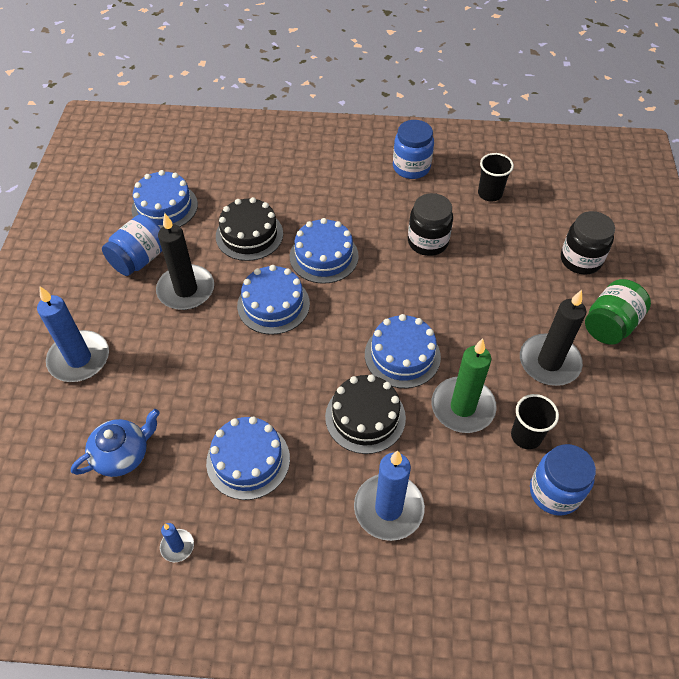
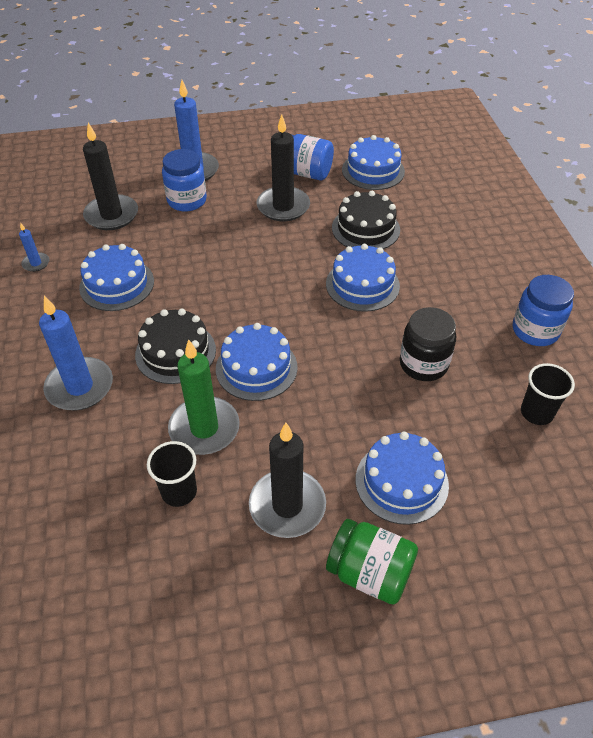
camera: 75 degrees right, 5 degrees down
(122, 454) = (111, 215): blue teapot -> black candle
(273, 304) = (287, 263): blue cake -> blue cake (401, 482)
(554, 492) = (112, 527): blue jar -> blue jar (187, 200)
(580, 260) = (470, 528): black jar -> none

